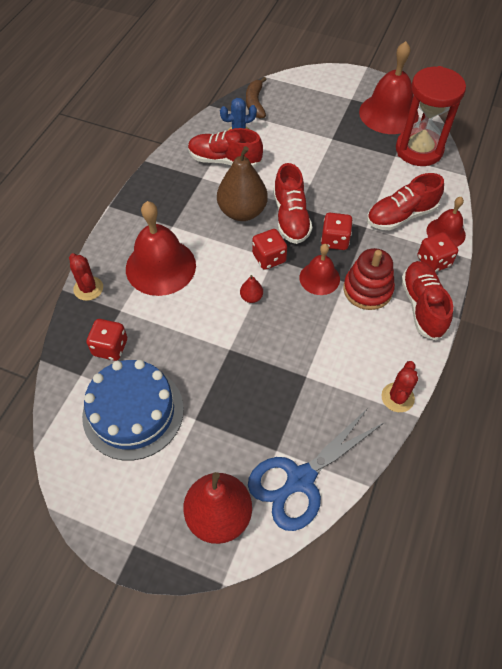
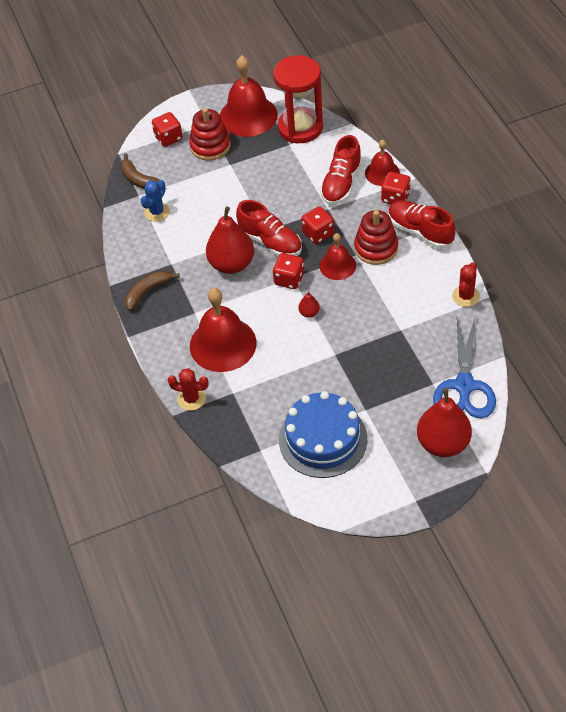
camera: 40 degrees left, 5 degrees down
(110, 347) = (257, 418): red dice -> red dice (168, 138)
(161, 185) = (147, 292): none -> brown banana
(224, 160) = (171, 239): red shoe -> none
(242, 212) = (231, 264): brown pear -> red pear
(333, 115) = (210, 146): none -> red stacking toy
(397, 397) = (466, 296): red cactus -> red cactus turned 45 degrees clockwise

